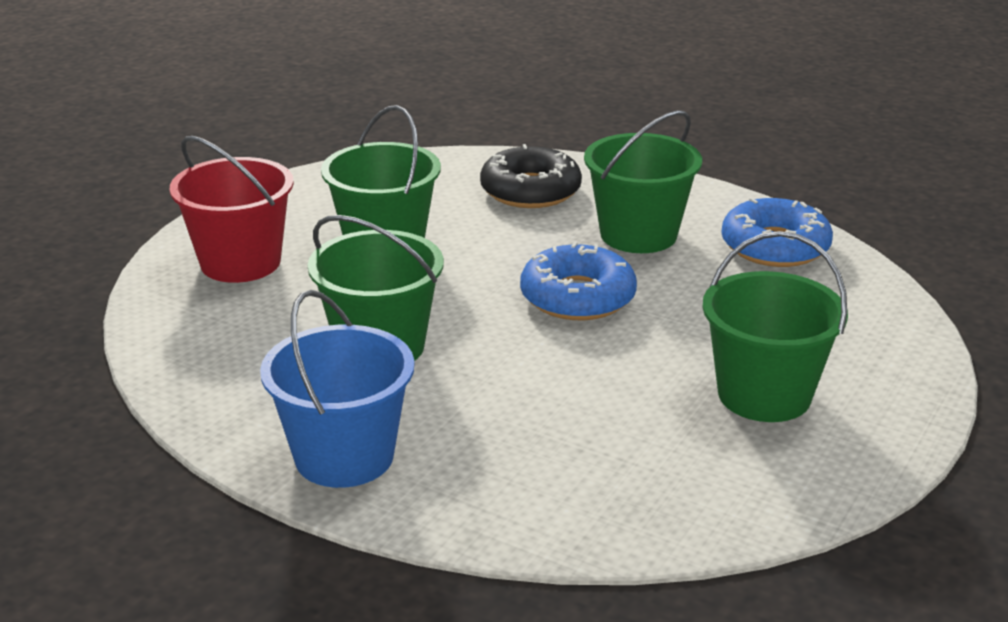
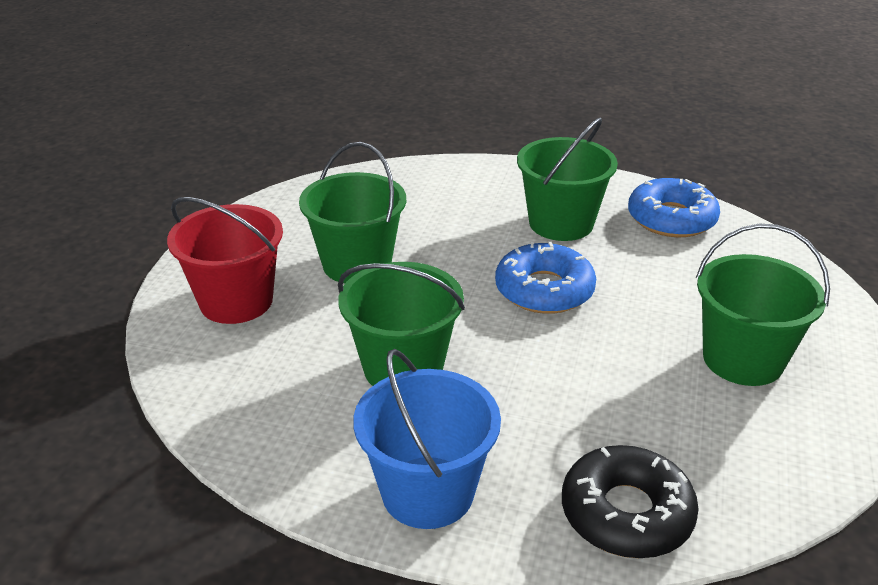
camera: 15 degrees left, 5 degrees up
(530, 191) = (453, 195): black donut -> black donut (626, 513)

